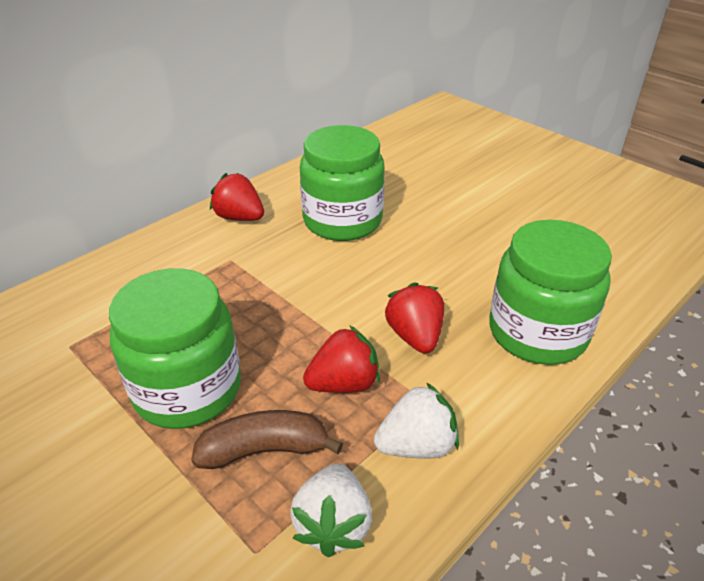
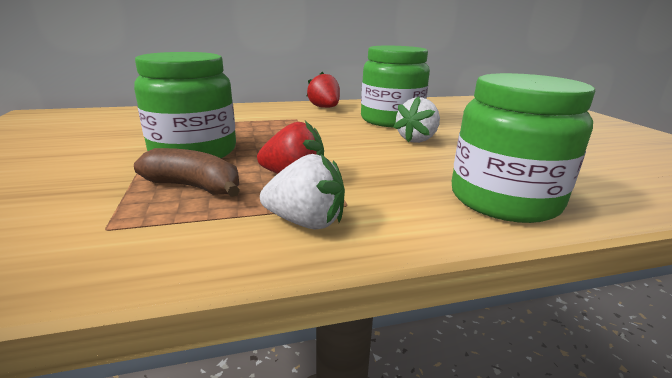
camera: 30 degrees right, 15 degrees down
(333, 524) = (177, 237): white strawberry -> white strawberry (417, 139)
(415, 336) = (381, 172): red strawberry -> none

